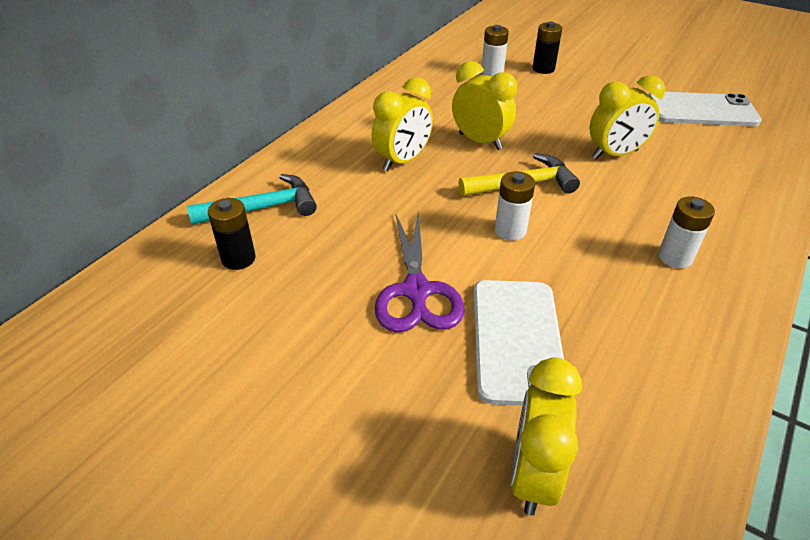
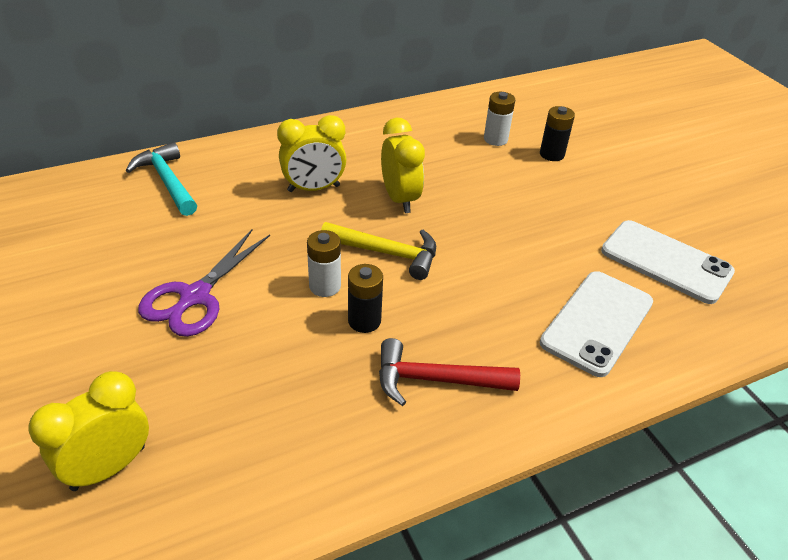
camera: 30 degrees right, 0 degrees up
(238, 259) = (109, 212): black battery -> black battery (364, 321)
(263, 208) = (167, 181): turquoise hammer -> turquoise hammer turned 135 degrees counterclockwise
(517, 340) = (219, 372): white phone -> white phone (597, 322)
(615, 155) = (509, 265): yellow clock -> none
(675, 257) = (436, 380): white battery -> red hammer

